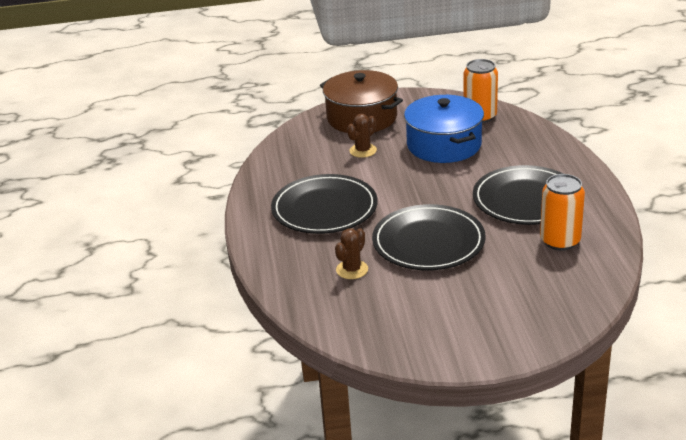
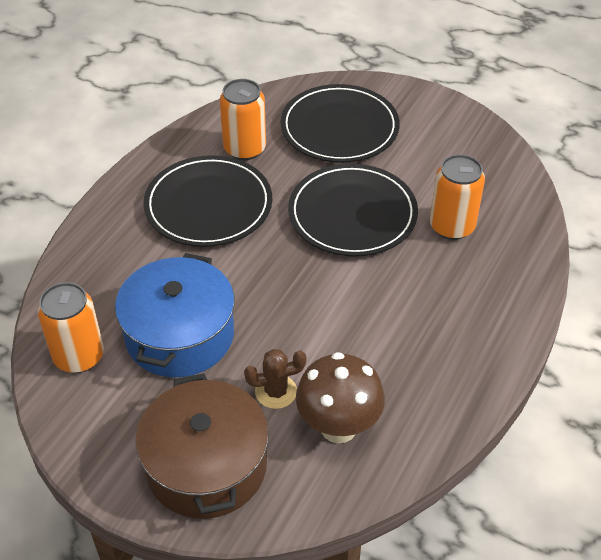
camera: 145 degrees left, 15 degrees up
(314, 154) = (338, 427): none -> brown mushroom
(324, 208) = (409, 321): black plate -> black plate (339, 128)
(352, 270) = (452, 226): brown cactus -> orange can

